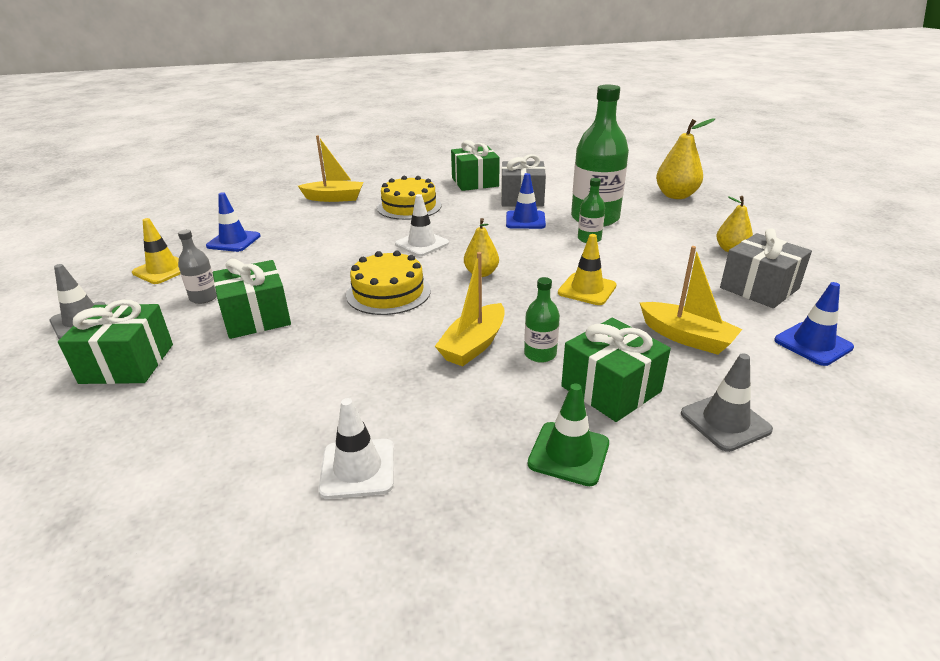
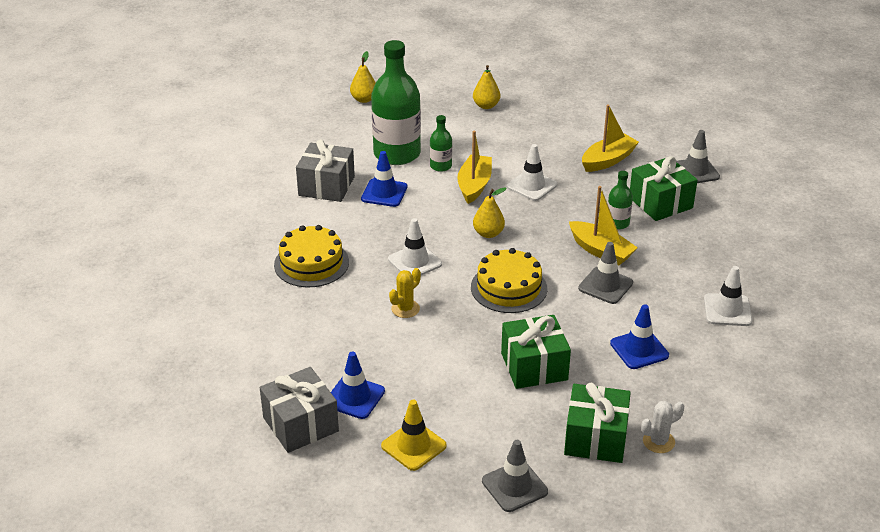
camera: 80 degrees left, 5 degrees up
(99, 410) = (658, 441): none -> white cactus
(204, 297) = (487, 405): grey bottle -> none
(334, 198) = (254, 320): yellow boat -> yellow boat (474, 185)
(350, 247) = (405, 309): none -> yellow cactus
(402, 353) = (605, 285): none -> grey traffic cone
(475, 182) = (259, 210): green gift -> none
(568, 453) = (718, 230): green traffic cone -> none
(587, 289) = (532, 186): yellow traffic cone -> white traffic cone
(676, 195) = (364, 99): yellow pear -> yellow pear, size x0.63
(759, 288) = (550, 113): grey gift -> grey gift (300, 424)
(813, 344) = (624, 118): blue traffic cone -> blue traffic cone (639, 349)

